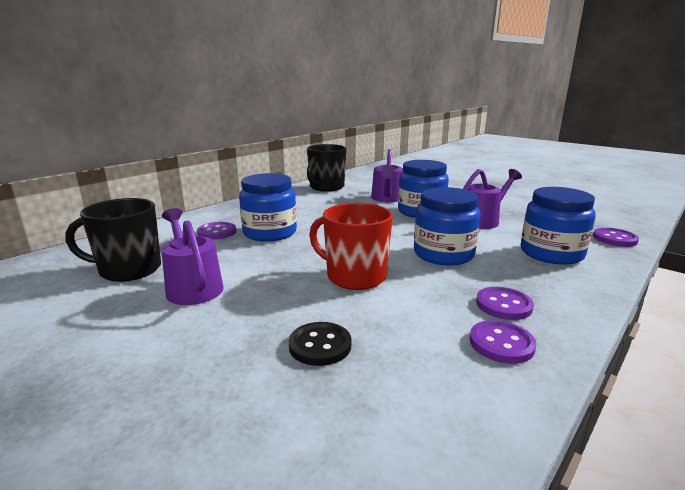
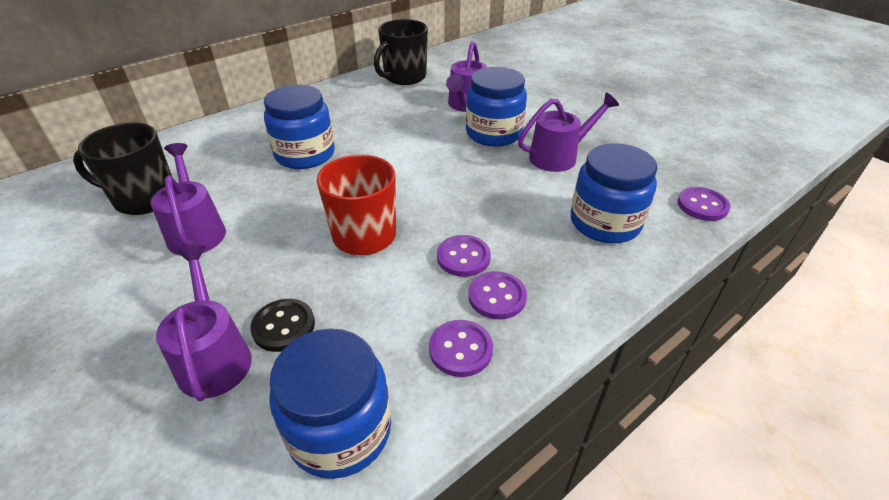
camera: 10 degrees right, 20 degrees up
(217, 232) = (250, 148): purple button -> purple button (463, 257)
(260, 376) = (214, 356): none -> purple watering can
(443, 254) = (478, 210): blue jar -> blue jar (340, 430)

